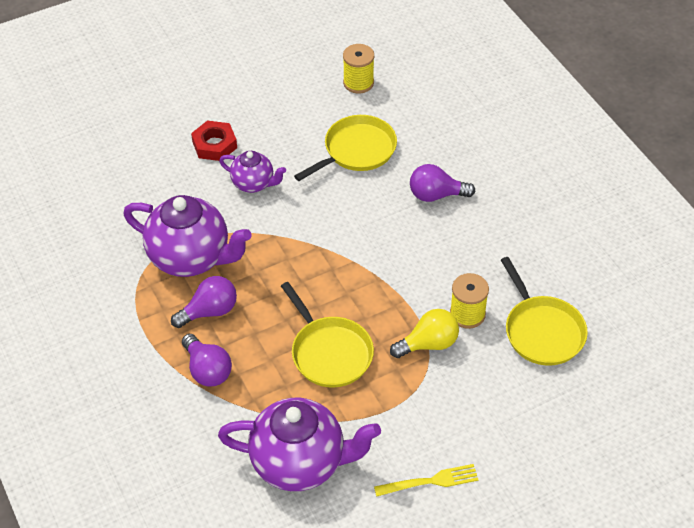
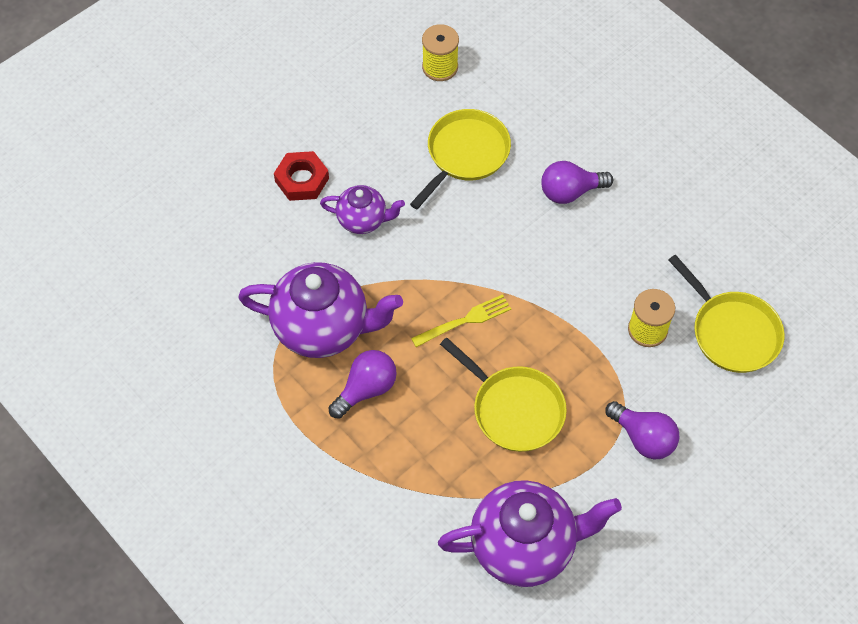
camera: 15 degrees left, 10 degrees up
(207, 370) = (387, 460): purple light bulb -> purple light bulb (643, 438)
(428, 344) = (617, 374): yellow light bulb -> none
(430, 481) = (667, 534): yellow fork -> yellow fork (464, 321)

